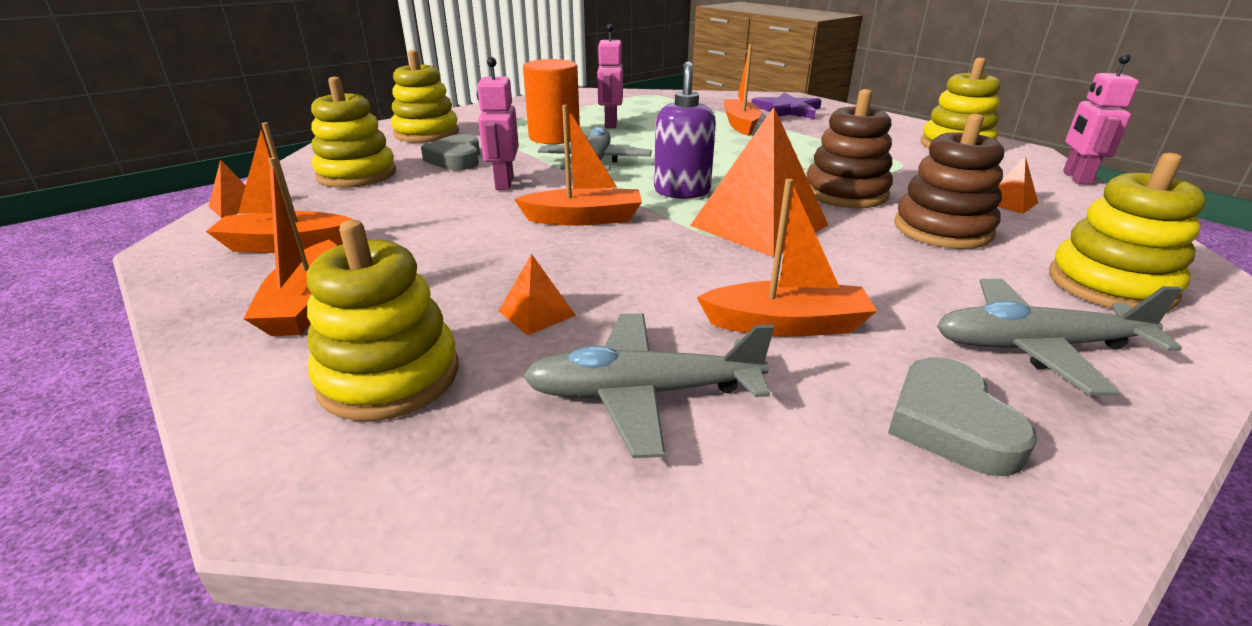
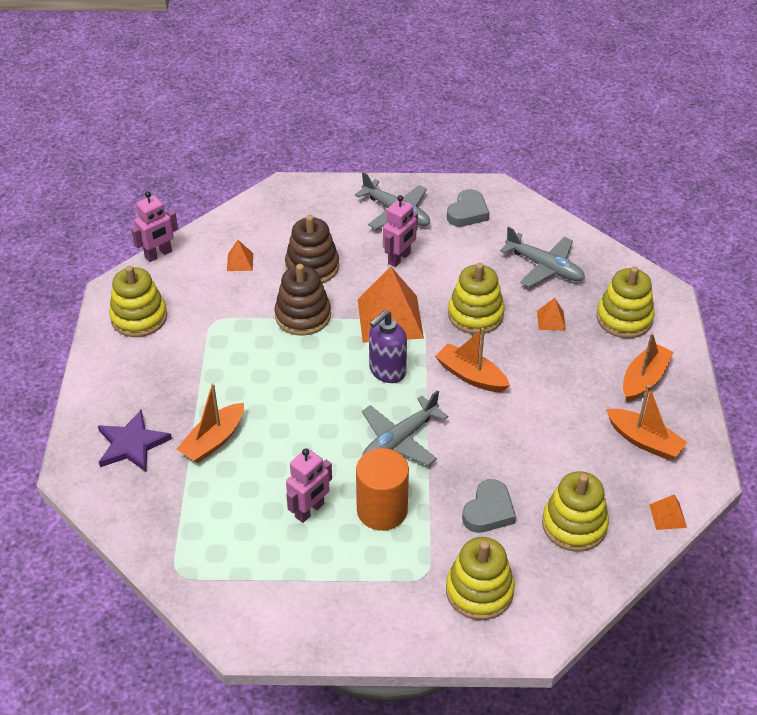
camera: 140 degrees left, 15 degrees up
(504, 183) = (482, 447): pink robot -> pink robot (399, 258)
(786, 325) = (464, 263): orange boat -> none
(1110, 285) = (316, 211): yellow stacking toy -> yellow stacking toy (475, 315)

